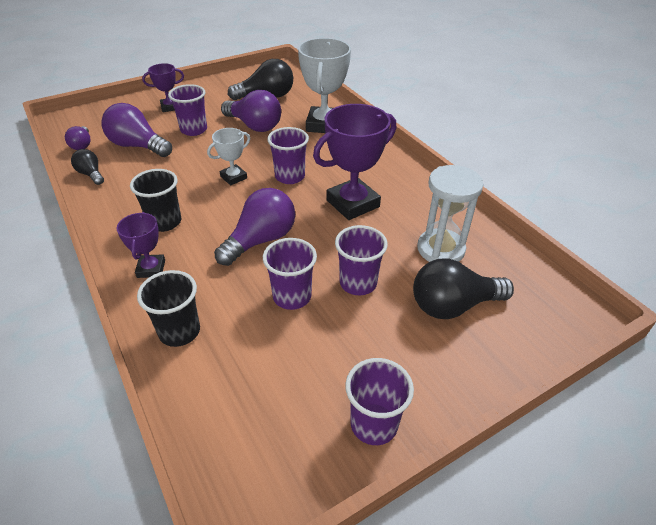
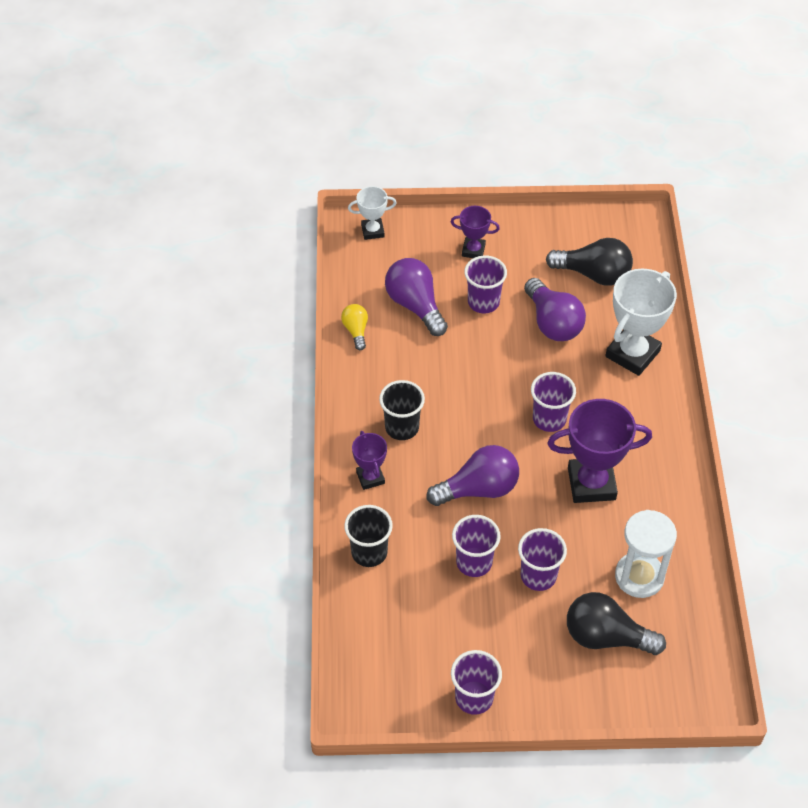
camera: 30 degrees right, 10 degrees up
(82, 145) = (360, 280): purple light bulb -> none
(91, 174) = (356, 331): black light bulb -> yellow light bulb
(151, 269) = (370, 478): purple trophy -> purple trophy turned 45 degrees counterclockwise
(233, 177) = (492, 395): white trophy -> white trophy (372, 231)

